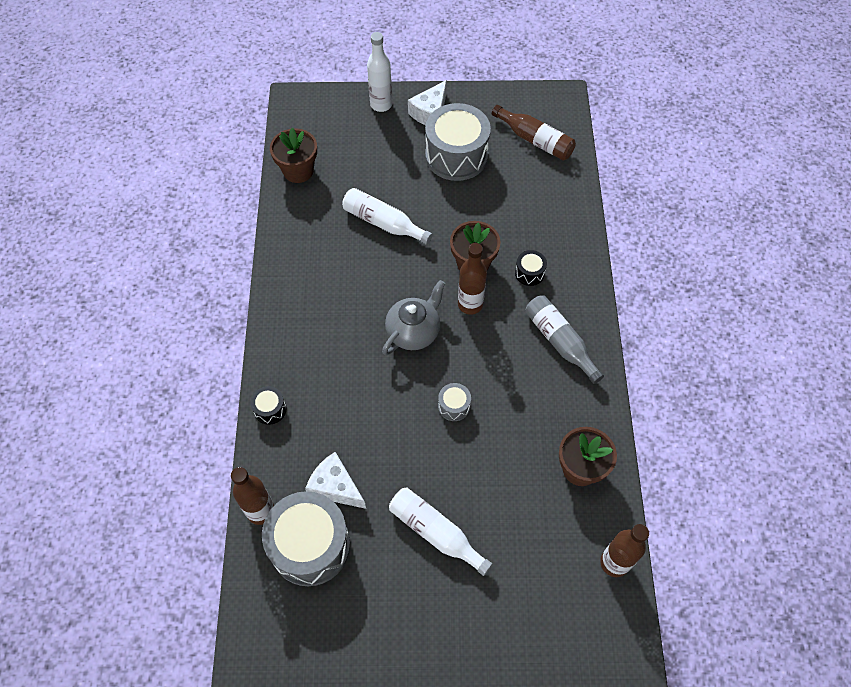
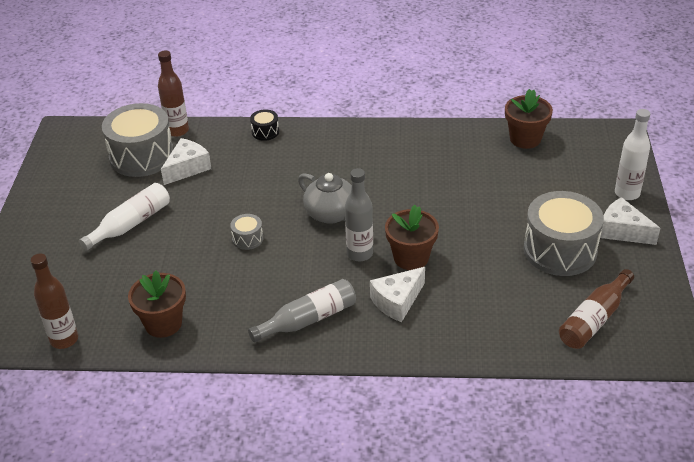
camera: 95 degrees right, 20 degrees down
(383, 223) = (462, 195): white bottle -> none
(470, 304) = (360, 254): brown bottle -> grey bottle
(529, 273) = (397, 301): black drum -> white cheese

